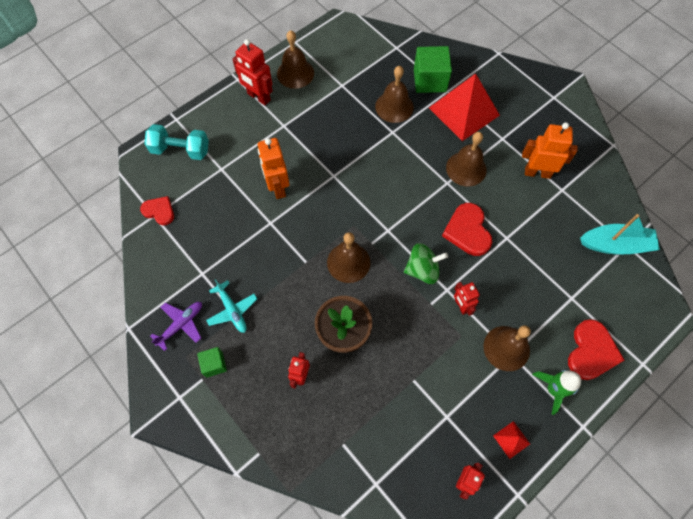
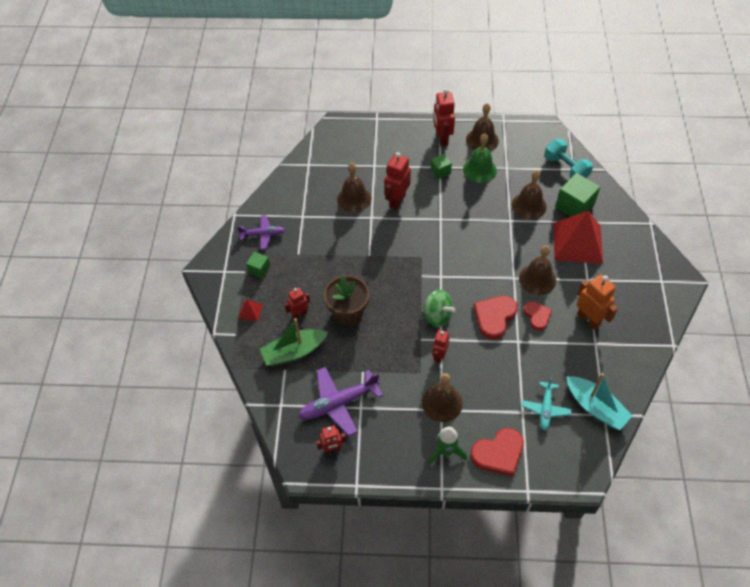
camera: 45 degrees right, 10 degrees down
(159, 211) = (313, 164): red heart -> red heart (537, 316)
(180, 150) = (361, 138): turquoise dumbbell -> turquoise dumbbell (566, 168)
(232, 310) = (298, 249): turquoise plane -> turquoise plane (545, 408)
(277, 187) = (397, 200): orange robot -> red robot
(288, 129) = (440, 171): none -> green cube
(321, 103) = (479, 170): none -> green bell
(334, 419) = (294, 352): none -> green boat
(348, 262) = (394, 275): brown bell -> brown bell (354, 198)
(425, 431) = (338, 403): none -> purple plane
(511, 439) = (386, 454): red pyramid -> red pyramid (250, 311)

